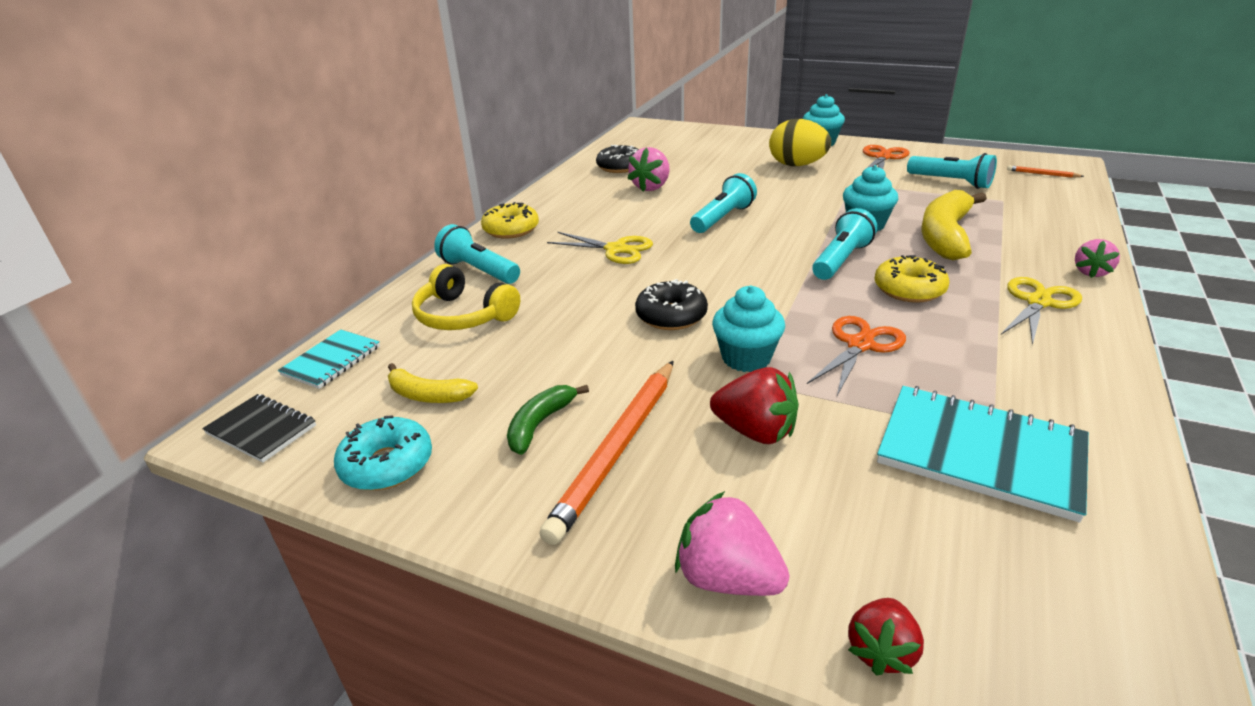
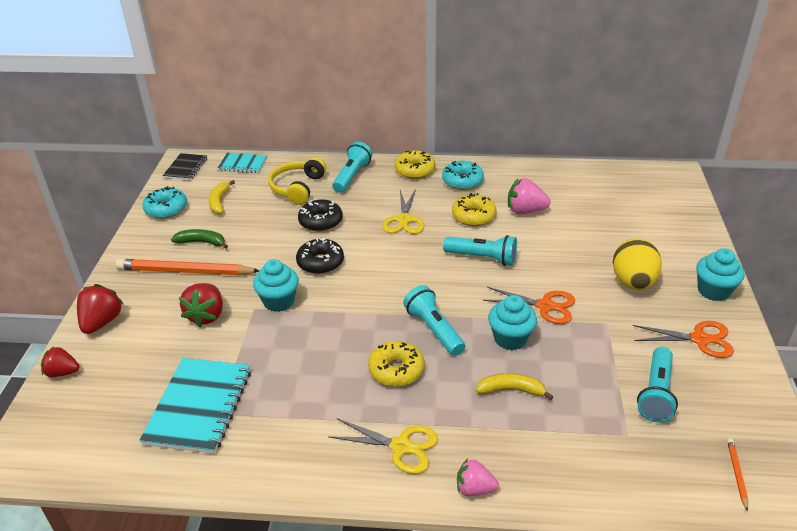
camera: 70 degrees right, 5 degrees up
(564, 207) = (462, 181): none -> turquoise donut
(620, 167) = (559, 186): black donut -> black donut (320, 221)
(640, 211) = (473, 216): none -> yellow donut
(727, 578) = (102, 322): pink strawberry -> red strawberry
(841, 260) = (433, 329): turquoise flashlight -> turquoise flashlight turned 135 degrees counterclockwise
(860, 345) = (307, 349): orange scissors -> orange scissors (545, 306)
(945, 235) = (511, 390): yellow banana -> yellow banana, size x0.54

